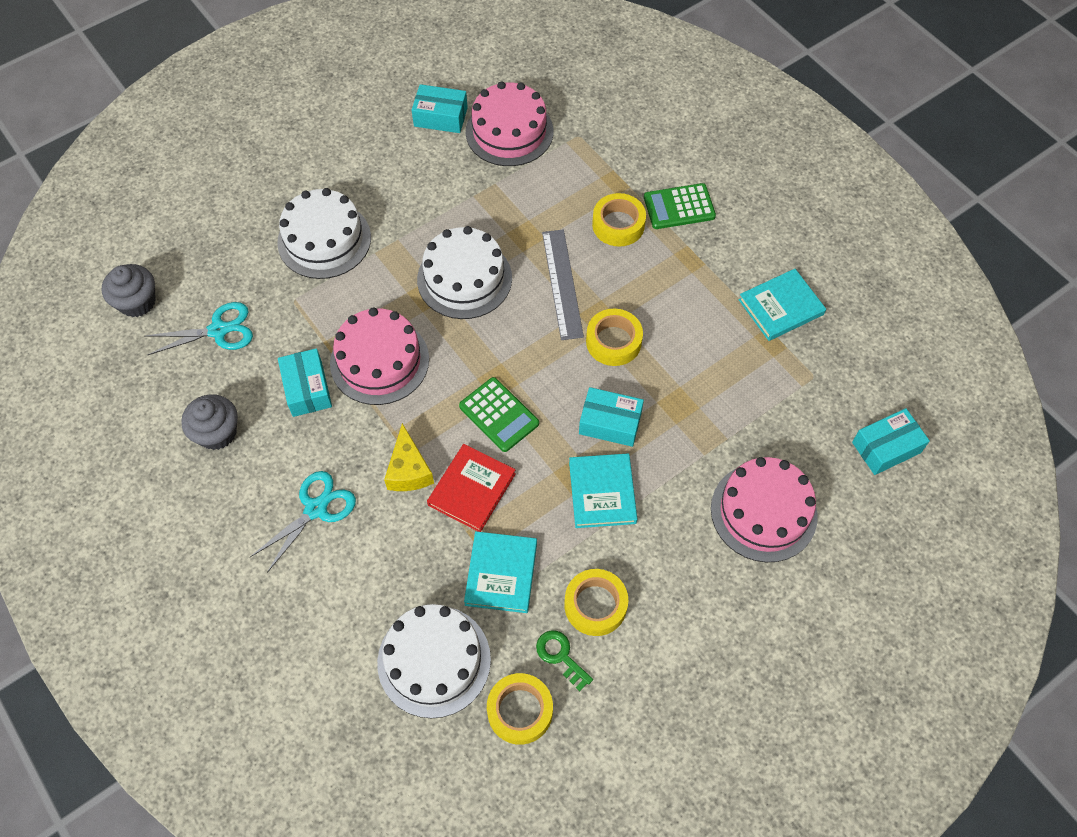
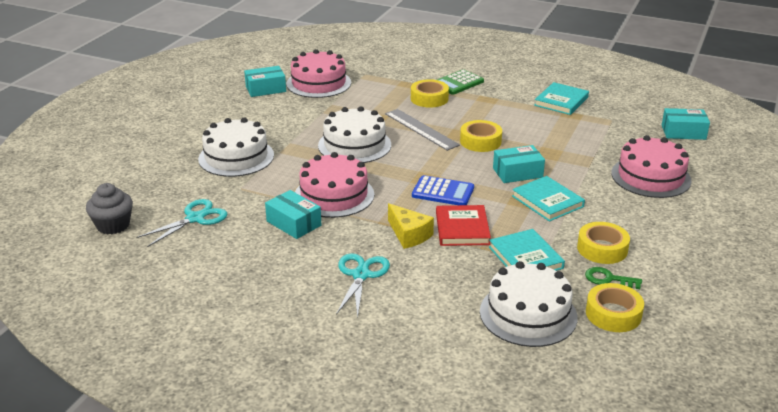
camera: 30 degrees left, 30 degrees down
(217, 433) = (244, 265): grey cupcake -> none
(499, 415) = (443, 192): green calculator -> blue calculator
(886, 447) = (683, 132): turquoise box -> turquoise box turned 60 degrees clockwise

